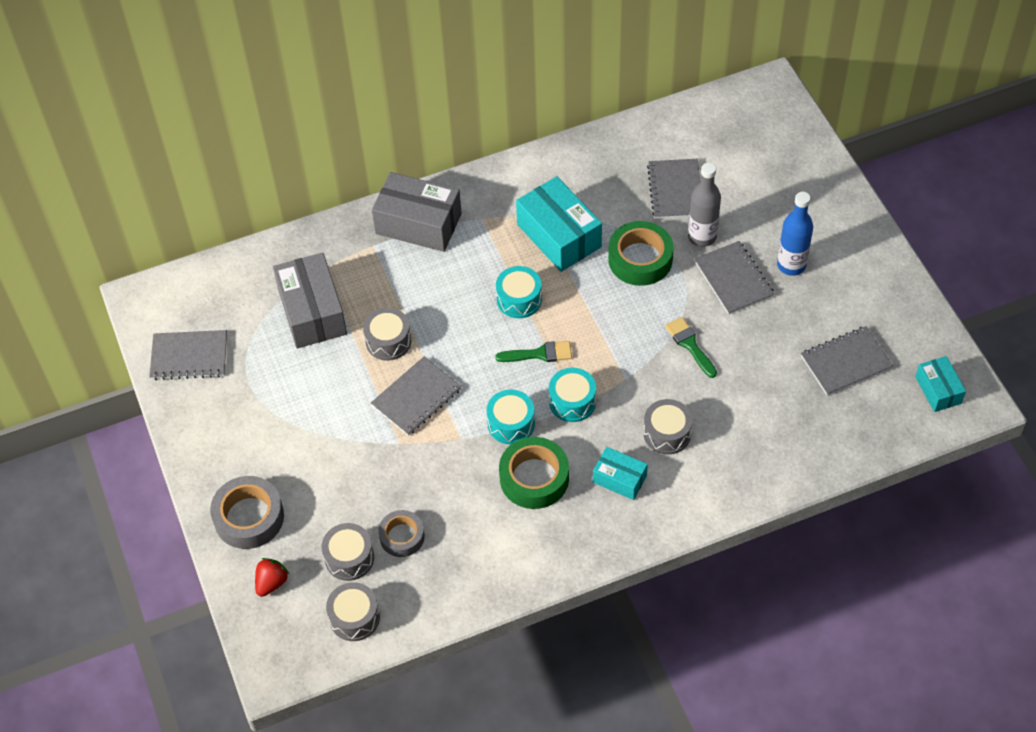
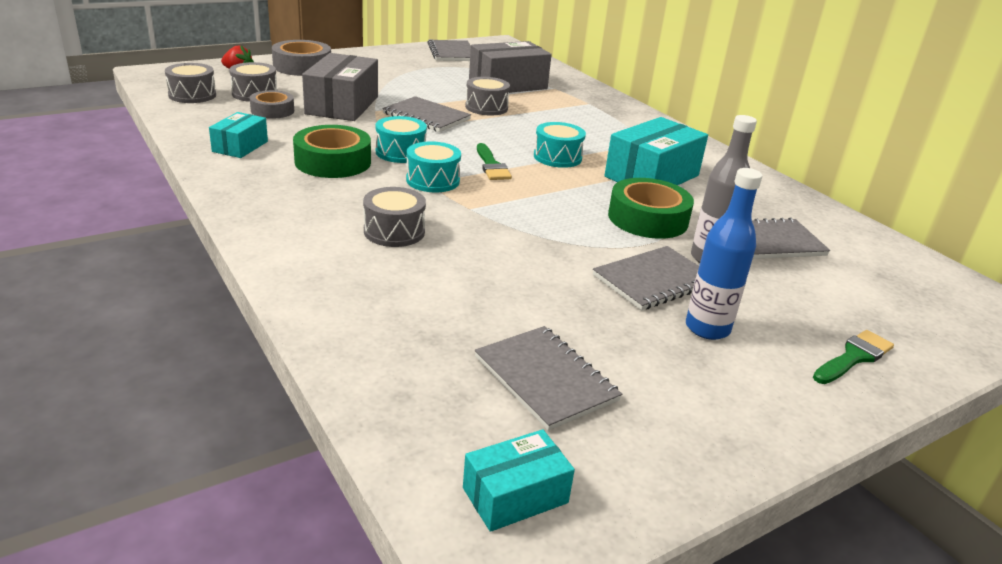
camera: 75 degrees right, 25 degrees down
(418, 223) = (624, 118): grey box -> grey box (342, 105)
(619, 479) = (328, 203): turquoise box -> turquoise box (240, 146)
(690, 345) = (533, 248): green brush -> green brush (854, 357)

